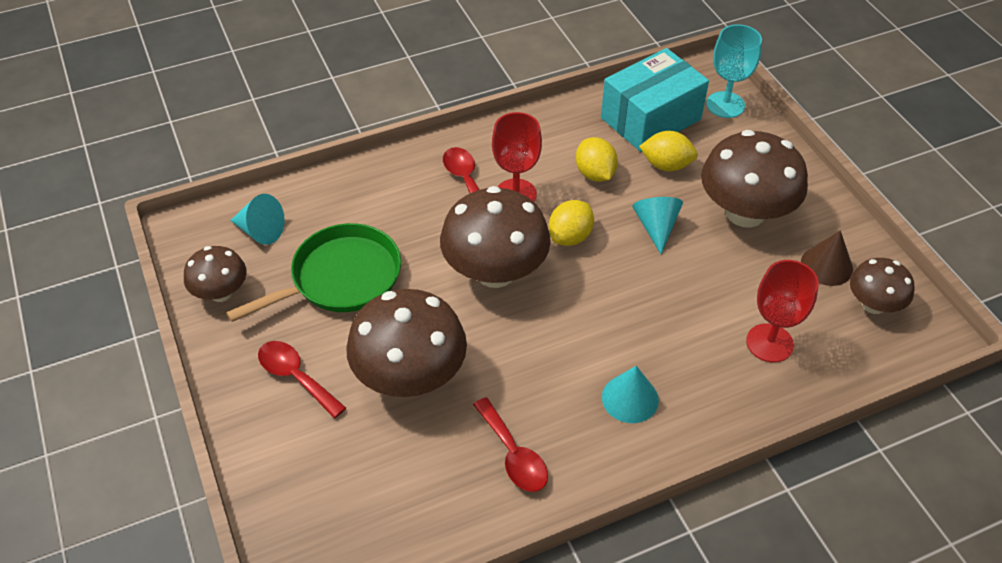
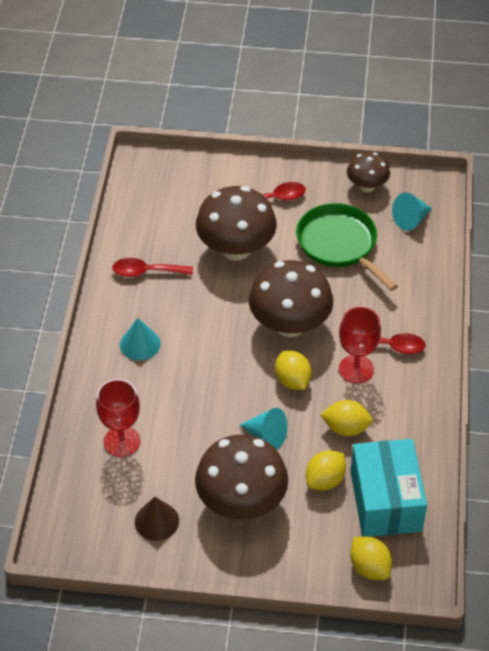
camera: 120 degrees right, 0 degrees up
(340, 278) = (339, 244): green pan -> green pan turned 150 degrees clockwise
(725, 105) = (369, 567): turquoise goblet -> yellow lemon
(873, 304) = (104, 525): brown mushroom -> none

